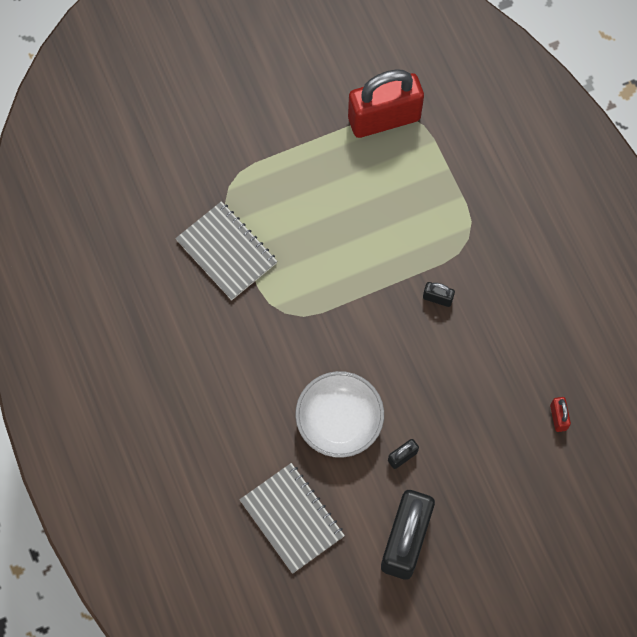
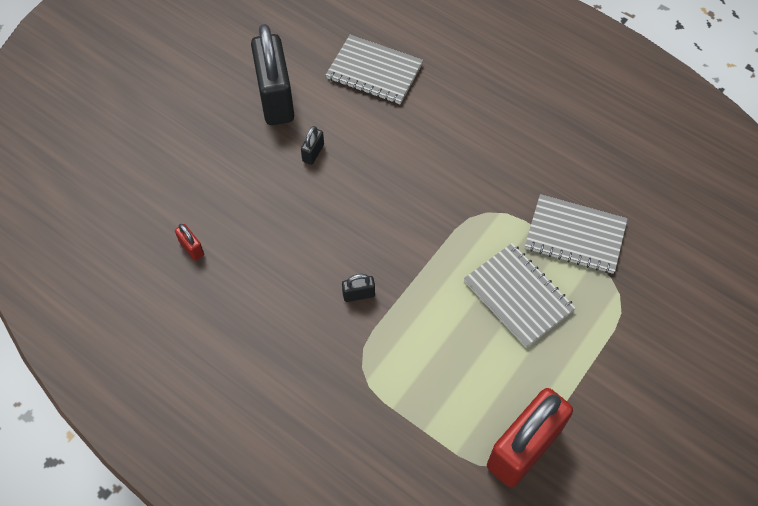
camera: 150 degrees right, 10 degrees down
(309, 228) = (518, 296): none -> grey notebook
(339, 422) = (382, 152): white bowl -> none

